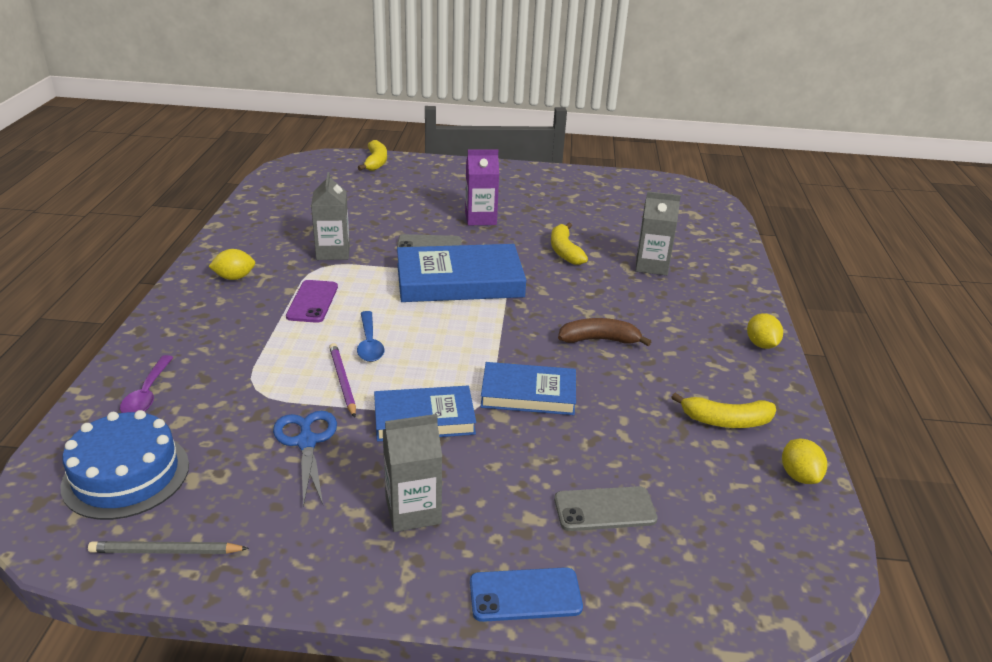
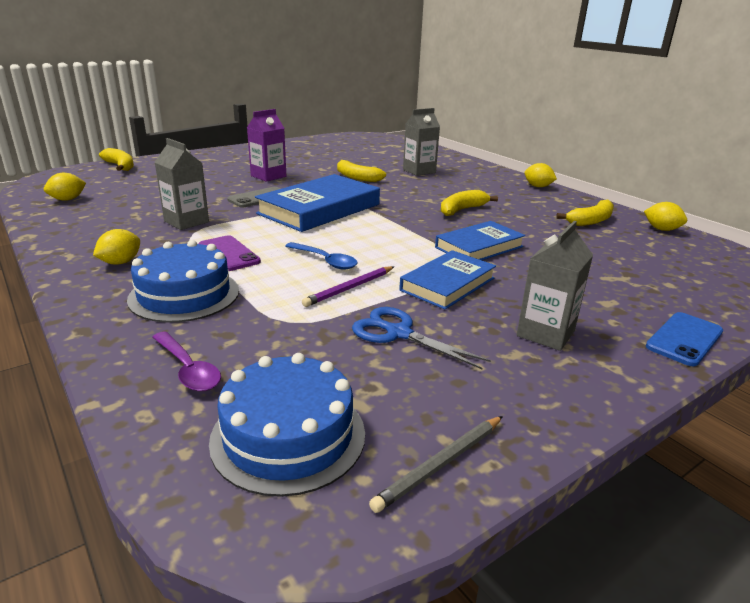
camera: 40 degrees left, 5 degrees down
(230, 328) = (184, 294): none -> blue cake
(287, 192) = (68, 199): none -> yellow lemon
(342, 381) = (350, 288): purple pencil -> purple pencil turned 75 degrees counterclockwise
(599, 340) = (462, 210): brown banana -> yellow banana
(605, 509) = (627, 280): grey phone -> none

